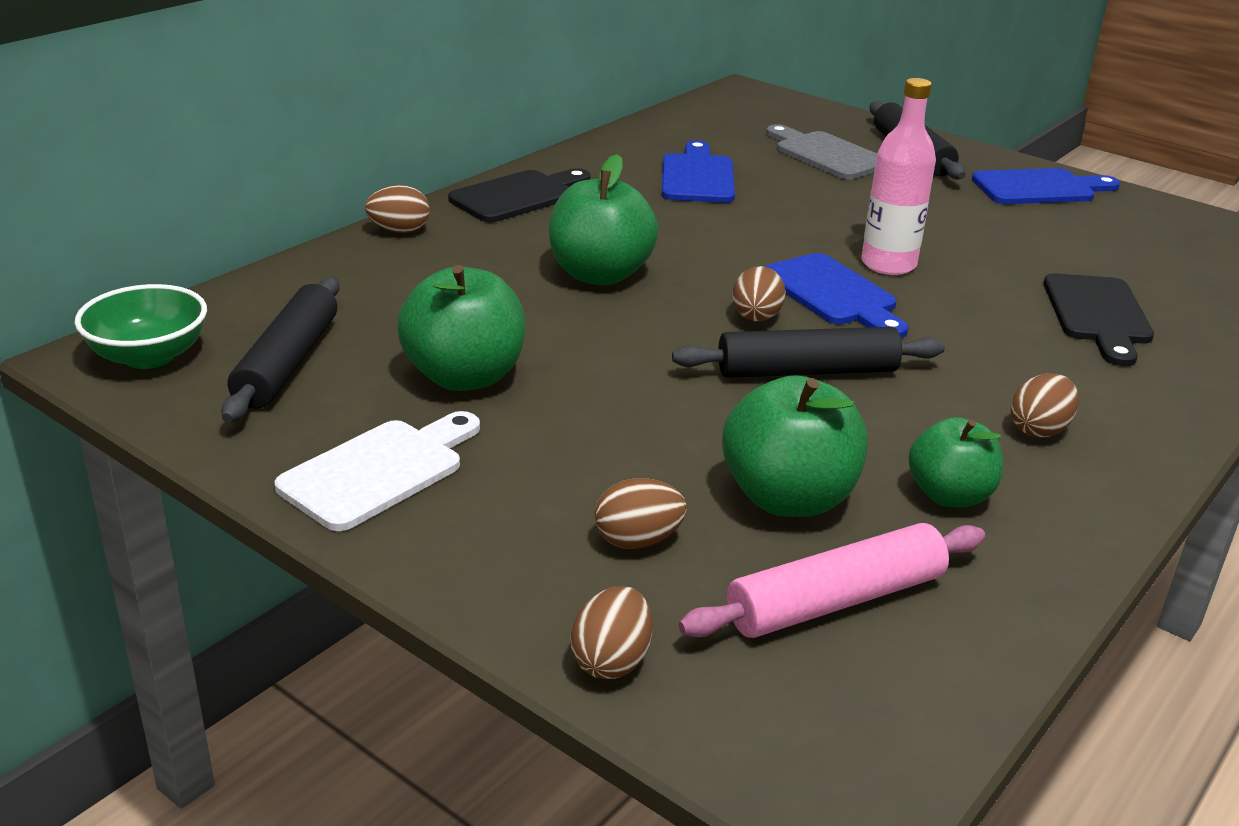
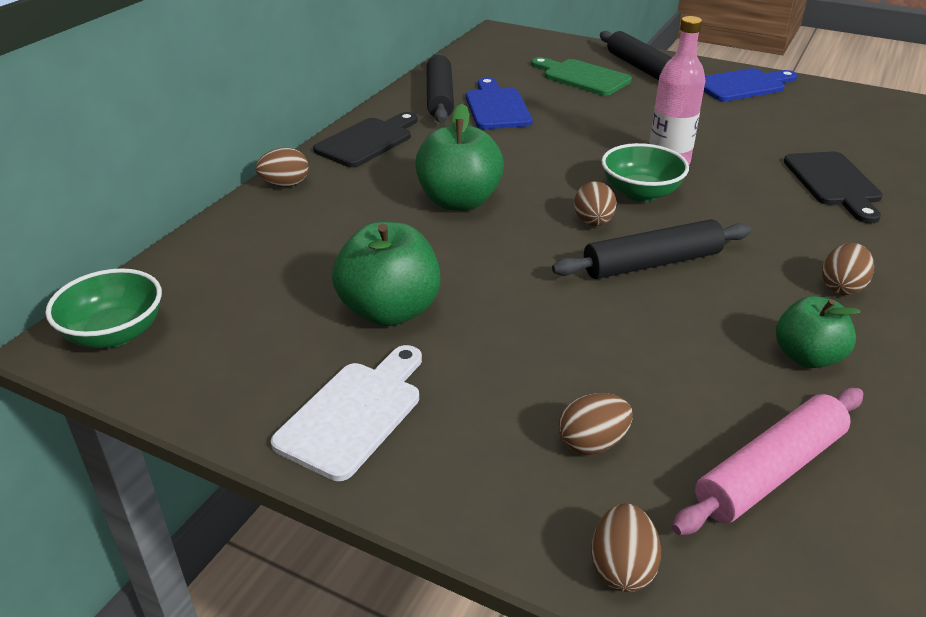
camera: 10 degrees left, 5 degrees up
(287, 363) = (237, 321): black rolling pin -> black rolling pin (439, 97)
(788, 498) = (690, 381): green apple -> none
(826, 154) = (582, 77): grey cutting board -> green cutting board
(833, 294) = (640, 193): blue cutting board -> green bowl

